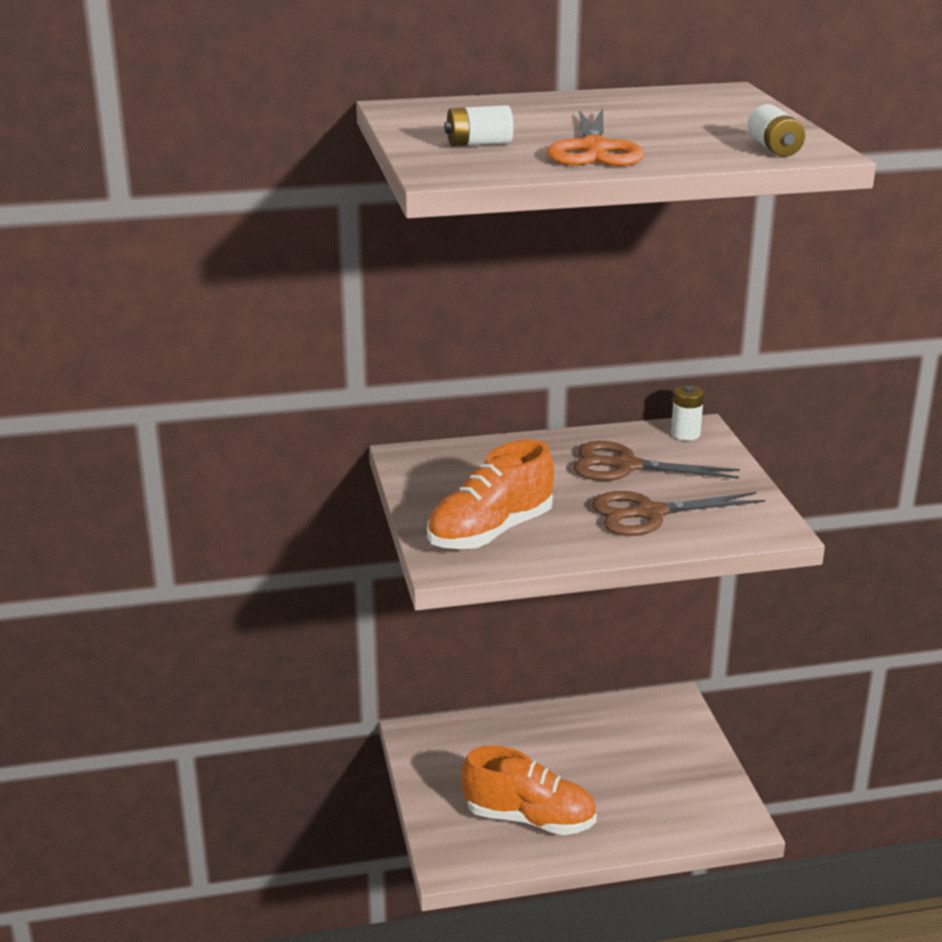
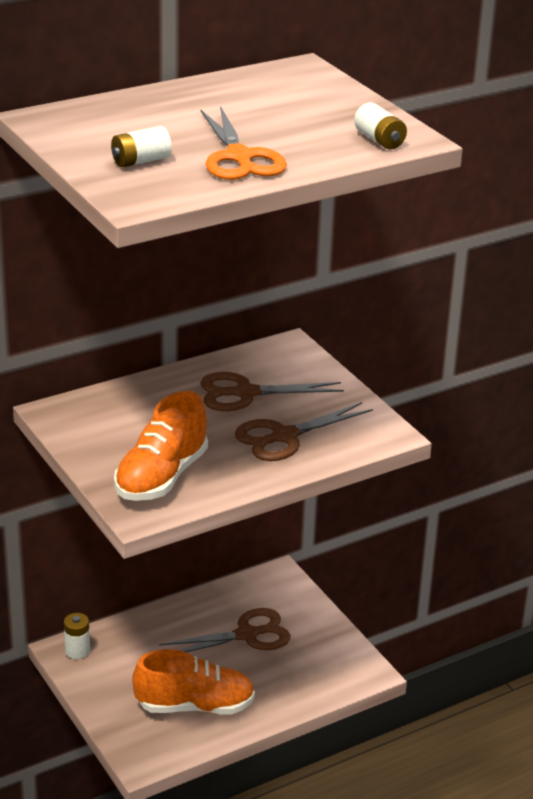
camera: 20 degrees left, 5 degrees up
(616, 755) = (246, 635): none -> brown scissors
(685, 434) = (282, 353): white battery -> white battery (77, 651)

